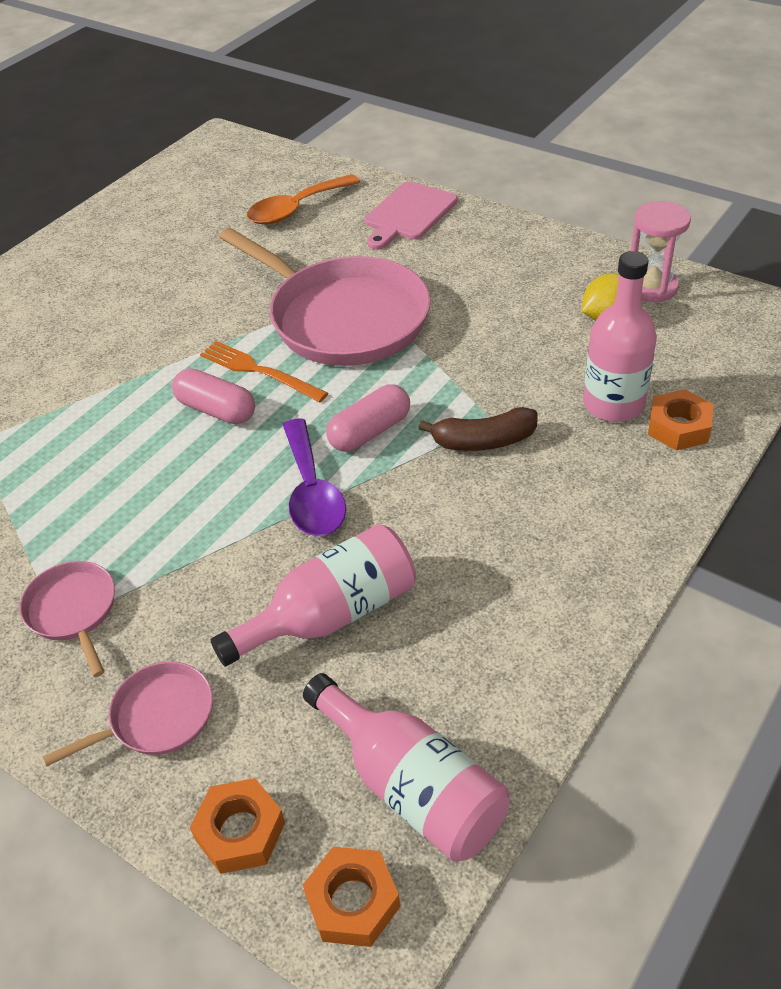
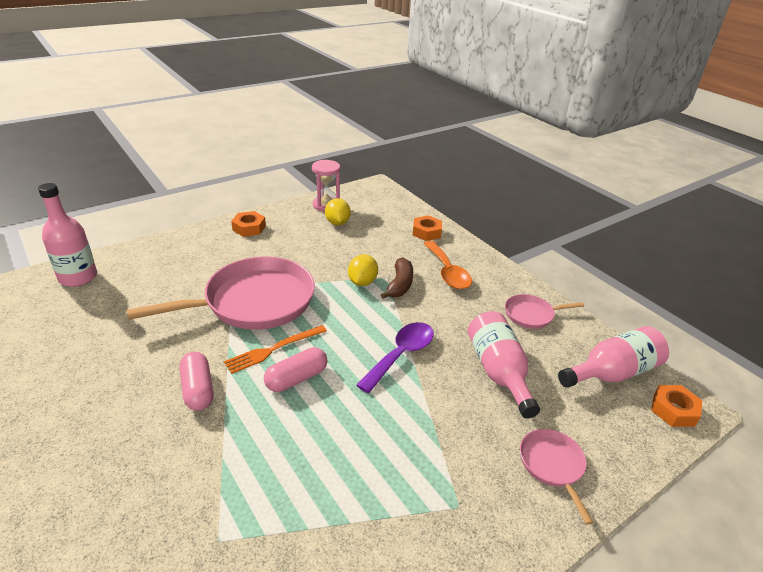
camera: 75 degrees left, 10 degrees down
(73, 611) = (450, 496): pink pan -> pink pan (531, 315)
(240, 831) = (633, 443): orange nut -> orange nut (249, 228)
(296, 209) = (111, 289): orange spoon -> orange spoon (447, 272)
(312, 492) = (401, 355): purple spoon -> purple spoon turned 60 degrees counterclockwise
(370, 431) = (365, 319): pink capsule -> pink capsule (198, 389)
(408, 214) = (177, 249): pink cutting board -> none
(460, 399) = (362, 282): none -> yellow lemon
(613, 404) = (400, 242): pink bottle -> pink bottle (78, 277)

